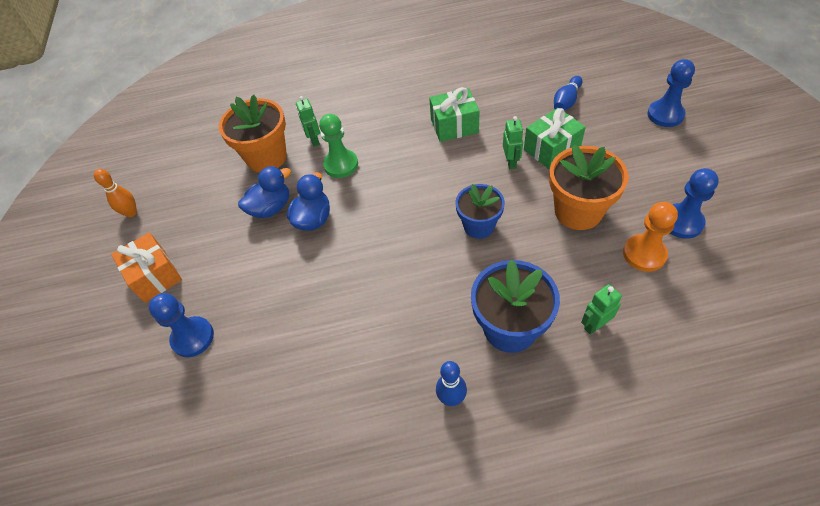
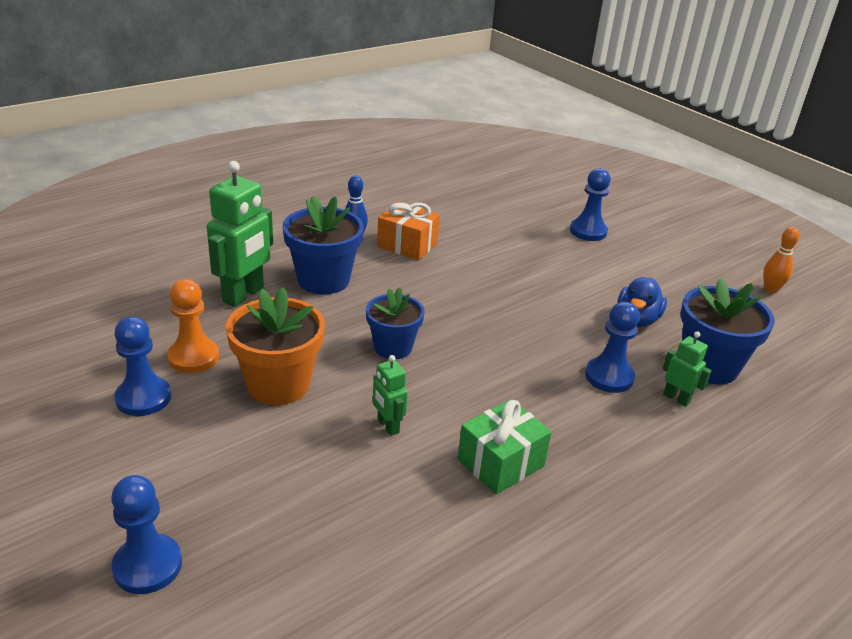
camera: 145 degrees right, 20 degrees down
(155, 276) = (673, 255): orange gift -> orange gift (407, 245)
(266, 157) = (709, 366): orange flower pot -> blue flower pot
(313, 219) = (580, 319): blue duck -> none
(341, 165) = (609, 377): green pawn -> blue pawn
(551, 149) = (335, 457): green gift -> none
(566, 101) = (335, 553): blue bowling pin -> none
(594, 325) = (244, 295): green robot -> green robot, size x1.95

